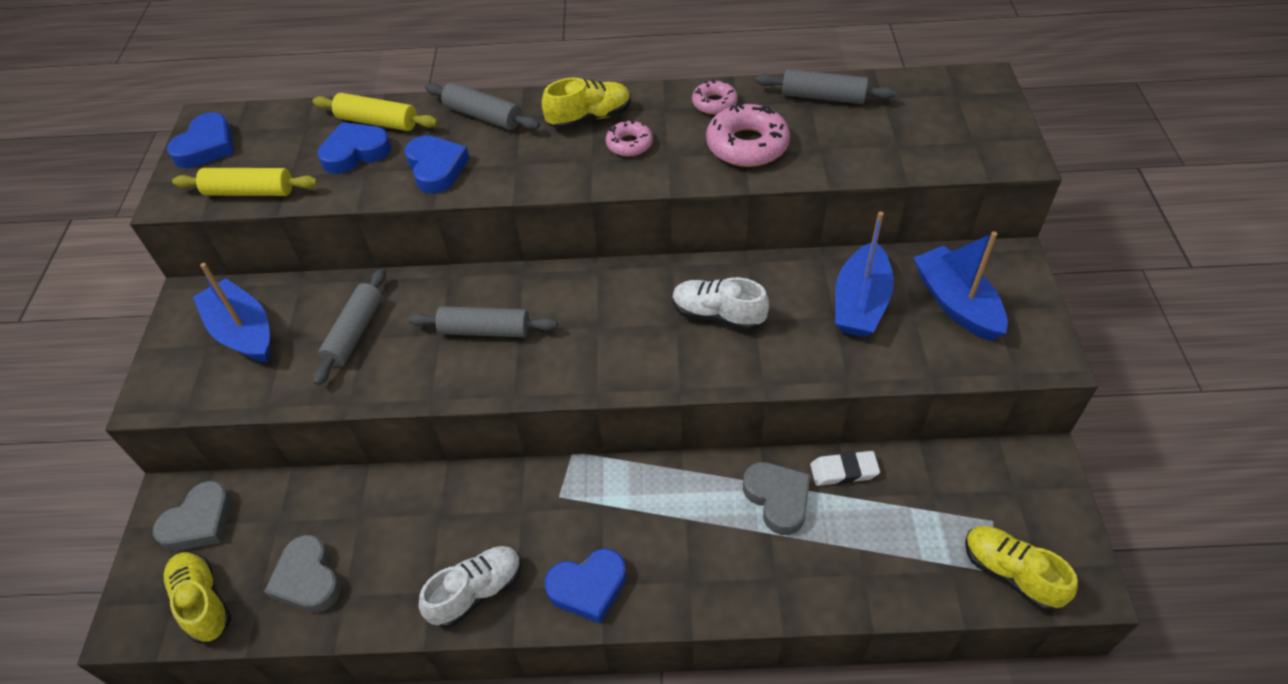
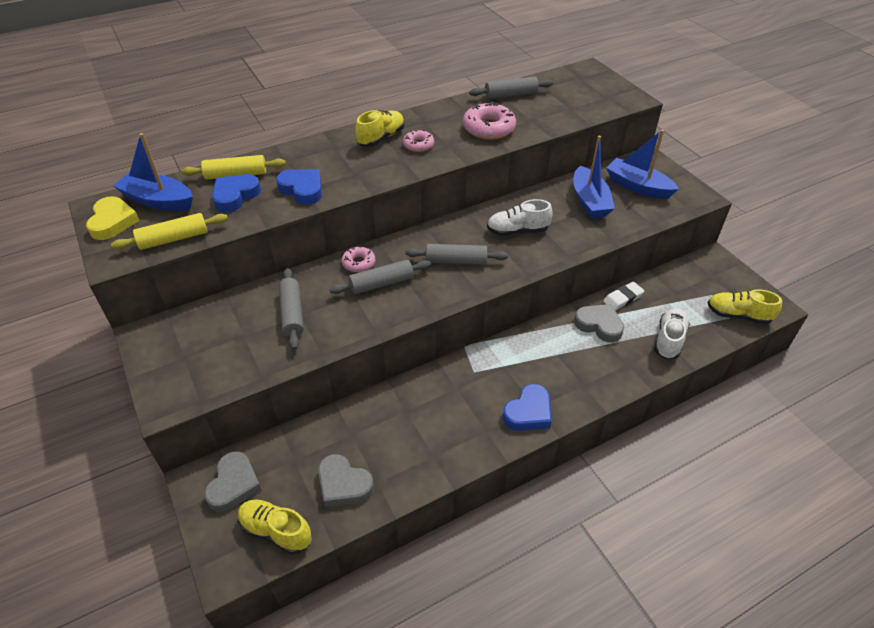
camera: 30 degrees left, 5 degrees down
(207, 146) = (113, 222): blue heart -> yellow heart
(243, 332) = (206, 340): blue boat -> blue boat (158, 201)
(476, 592) = (463, 443): white shoe -> white shoe (669, 340)
(483, 116) = (309, 153): grey rolling pin -> grey rolling pin (456, 261)
(714, 103) = (451, 112): pink donut -> pink donut (359, 263)

